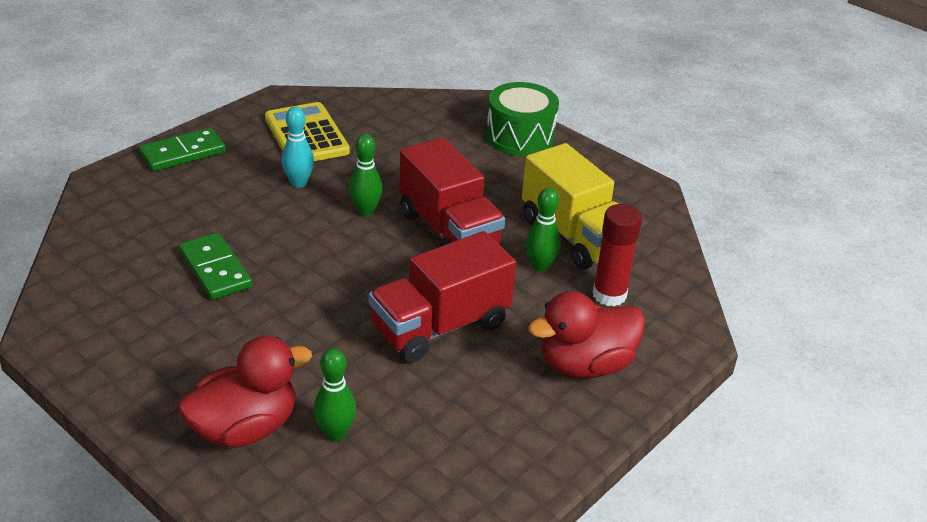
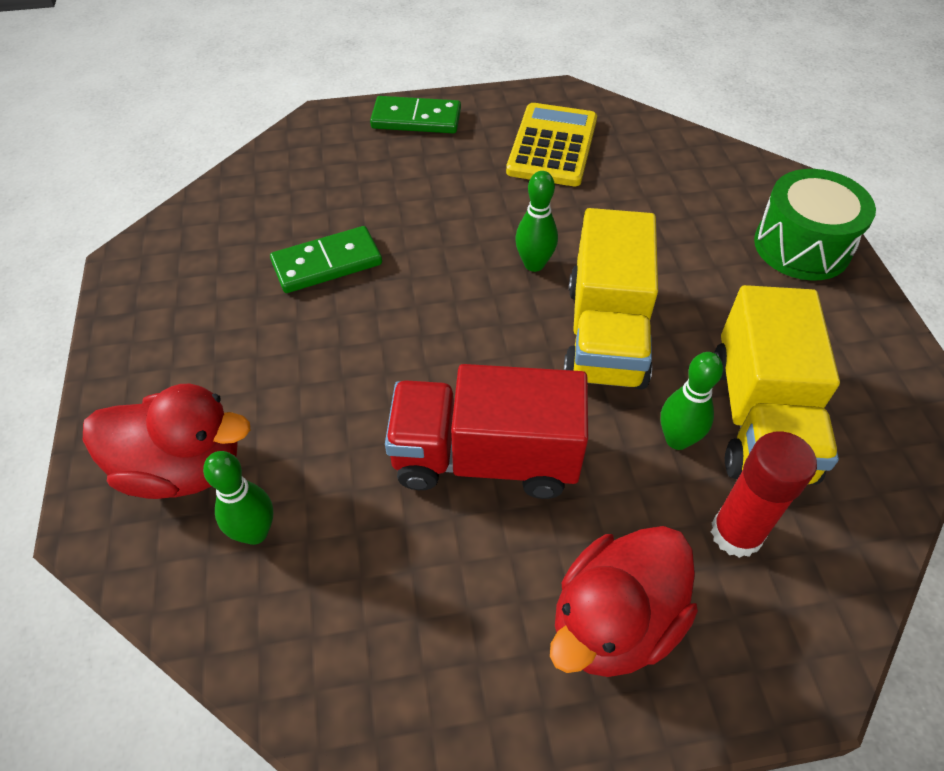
camera: 40 degrees right, 15 degrees up
(215, 269) = (327, 263): green domino -> green domino turned 60 degrees clockwise
(298, 183) = (495, 199): turquoise bowling pin -> none
(449, 231) = (605, 334): red truck -> yellow truck
(585, 365) = (614, 622): red duck -> red duck turned 60 degrees counterclockwise

